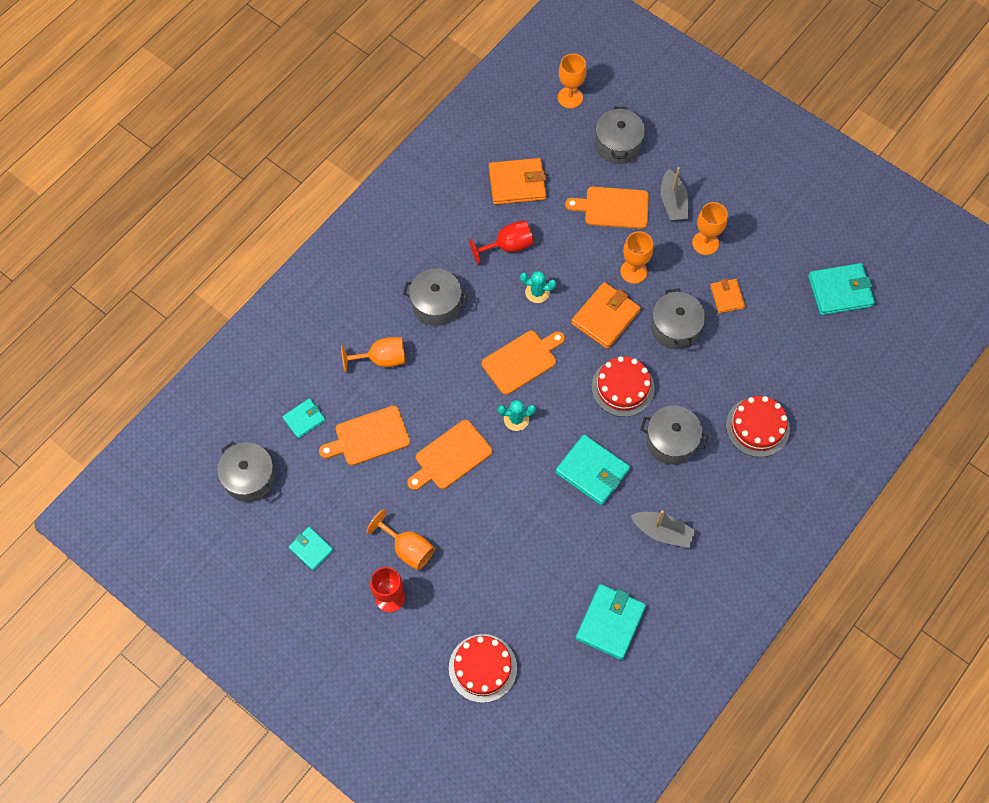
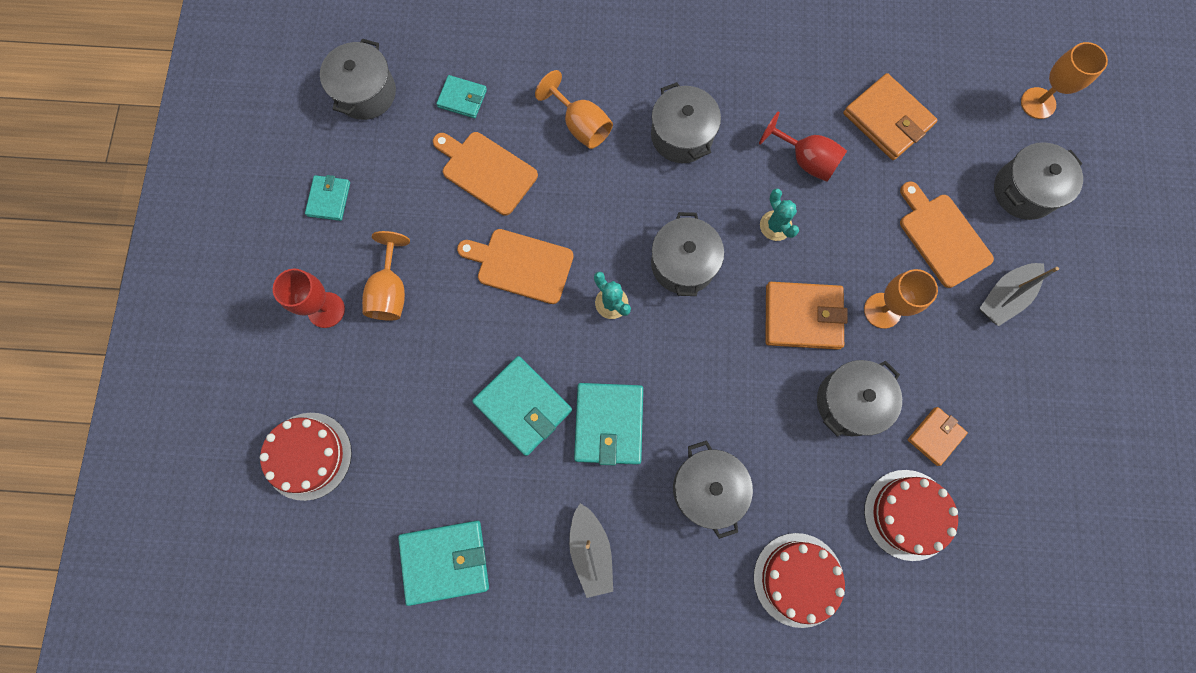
camera: 55 degrees right, 10 degrees up
(522, 361) = (683, 263): orange cutting board -> grey pot
(622, 387) = (732, 391): red cake -> red cake (908, 514)
(705, 243) = (983, 367): orange goblet -> none
(840, 291) = (1052, 568): turquoise wallet -> turquoise wallet (523, 406)

